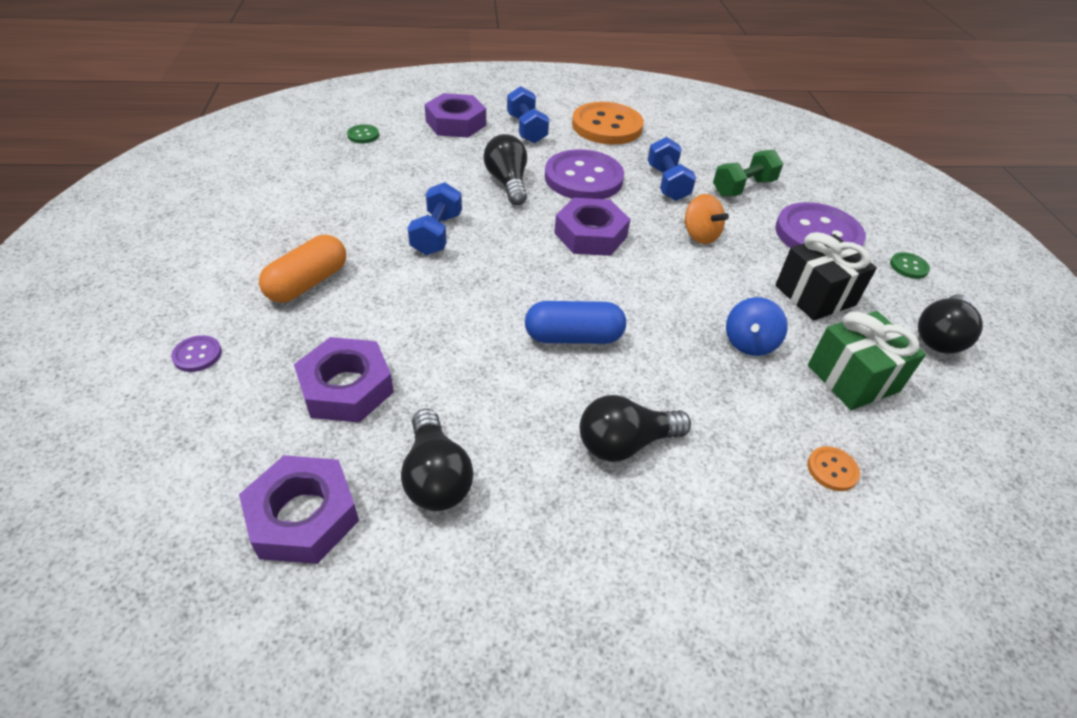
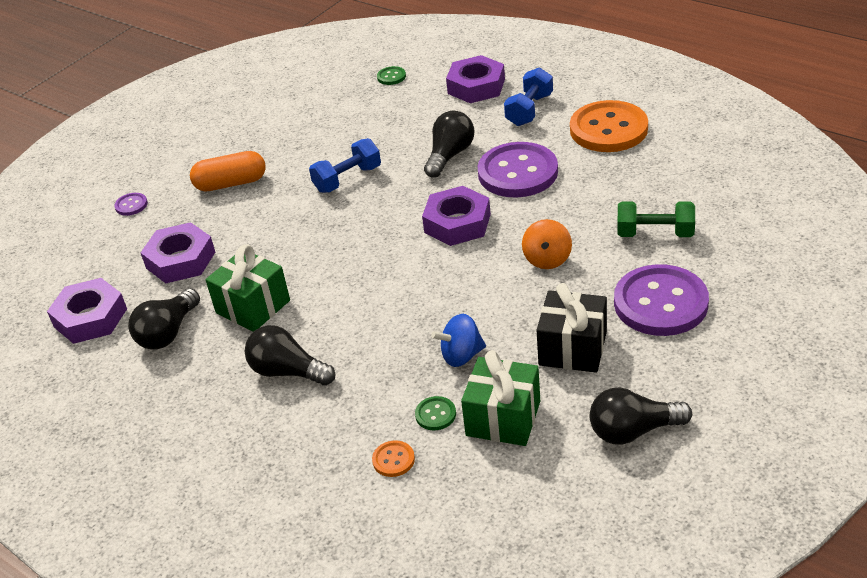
camera: 50 degrees right, 5 degrees down
(499, 396) = (253, 307): none -> green gift
(573, 337) = (344, 292): blue capsule -> none
(667, 183) = (586, 203): blue dumbbell -> none
(908, 267) = (706, 367): green button -> green button (435, 414)

